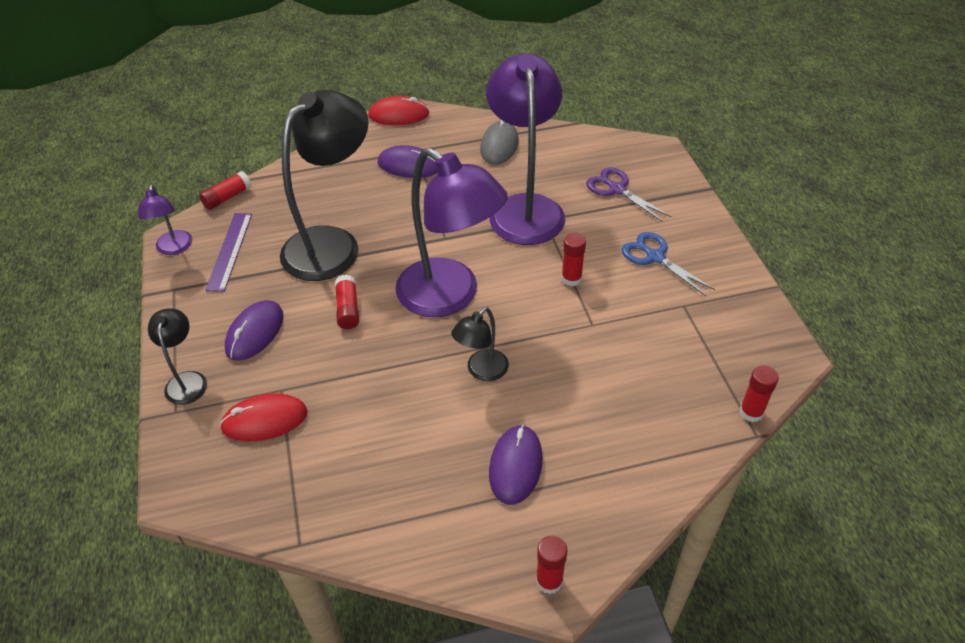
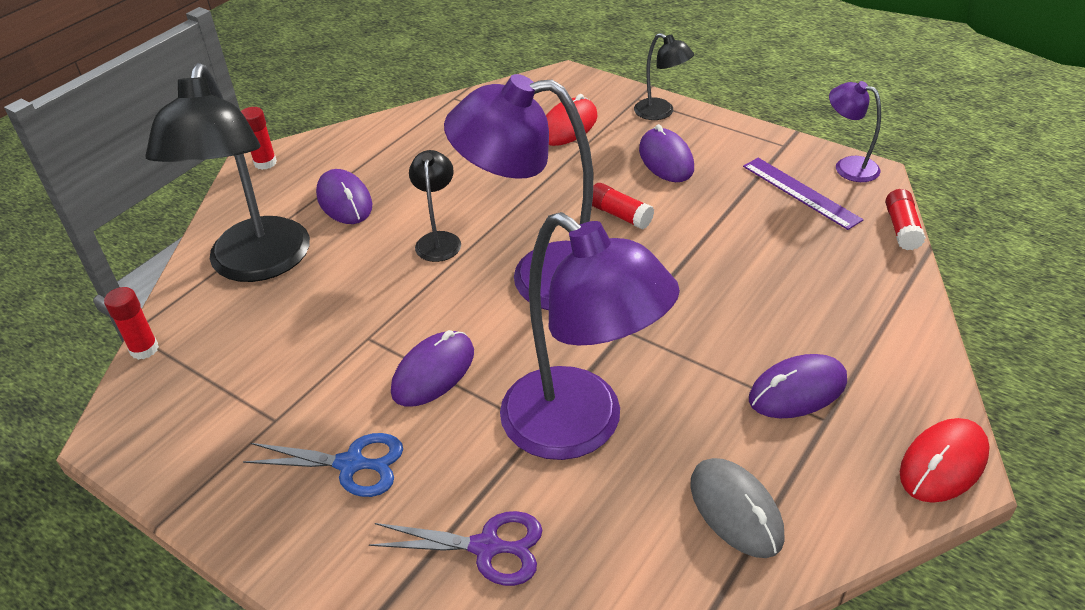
camera: 140 degrees right, 5 degrees down
(332, 244) = (725, 253): black lamp -> black lamp (256, 265)
(571, 278) = (433, 372): red glue stick -> purple mouse

